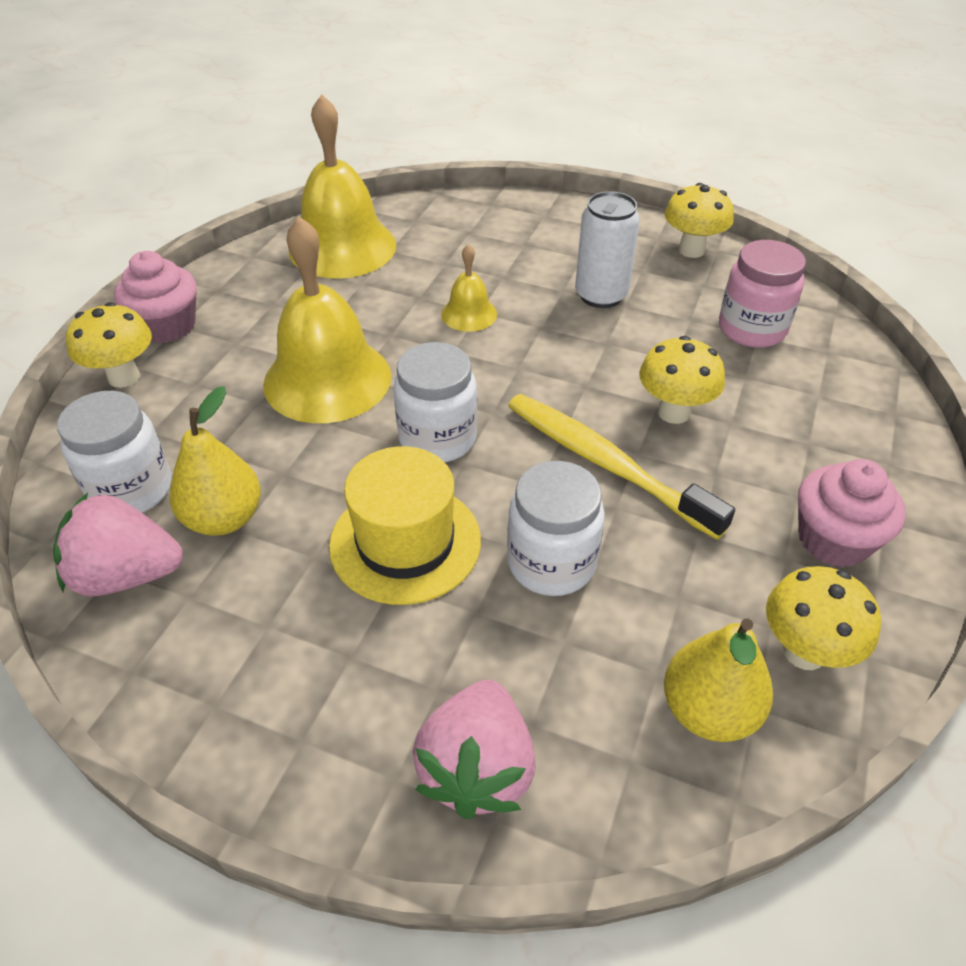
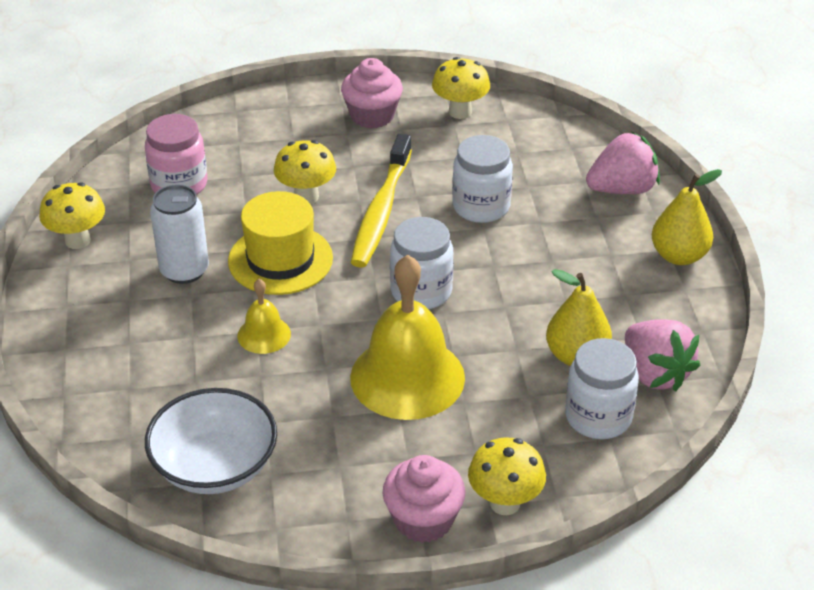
camera: 120 degrees left, 5 degrees down
(342, 247) = (215, 466): yellow bell -> white bowl
(405, 542) = (519, 268): yellow hat -> yellow hat (280, 259)
(708, 710) = (522, 132): yellow pear -> yellow pear (679, 256)

